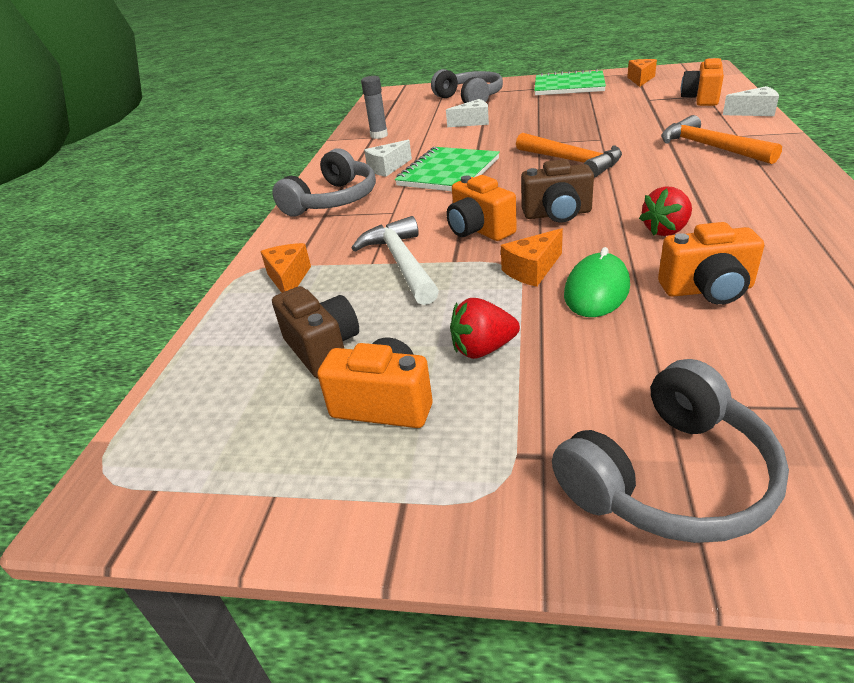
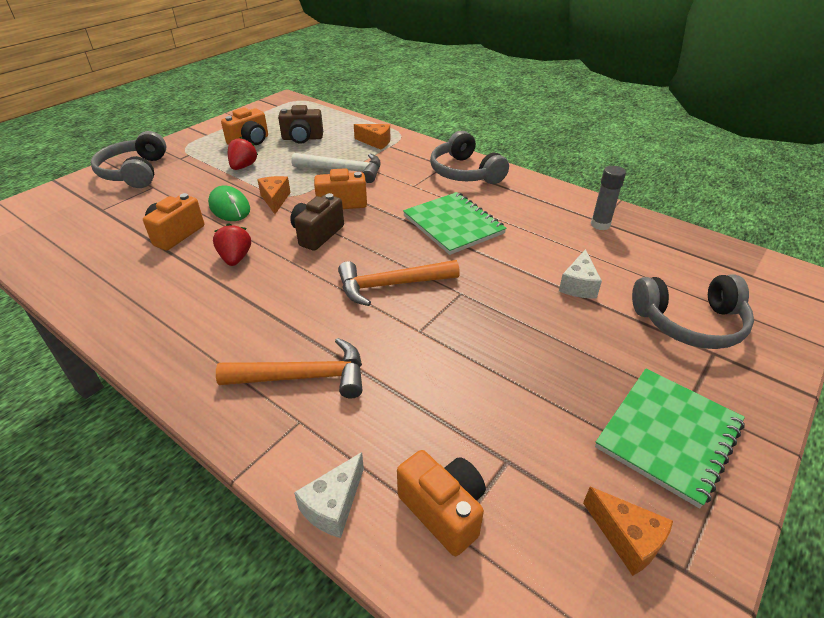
camera: 115 degrees right, 5 degrees up
(387, 168) = (501, 205): white cheese -> none

